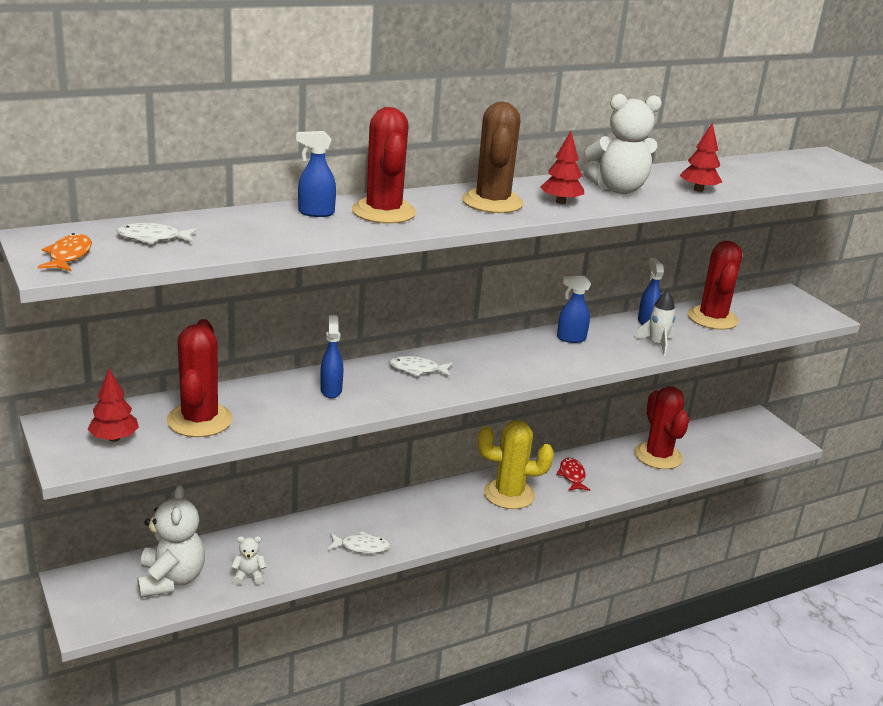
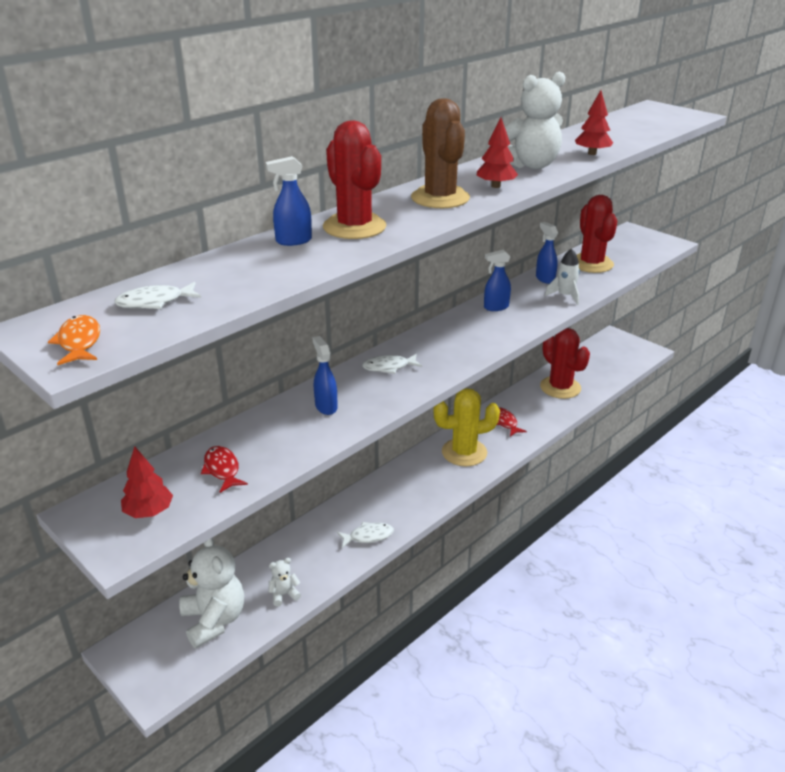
camera: 15 degrees left, 5 degrees up
(199, 420) = (222, 469): red cactus -> red fish

